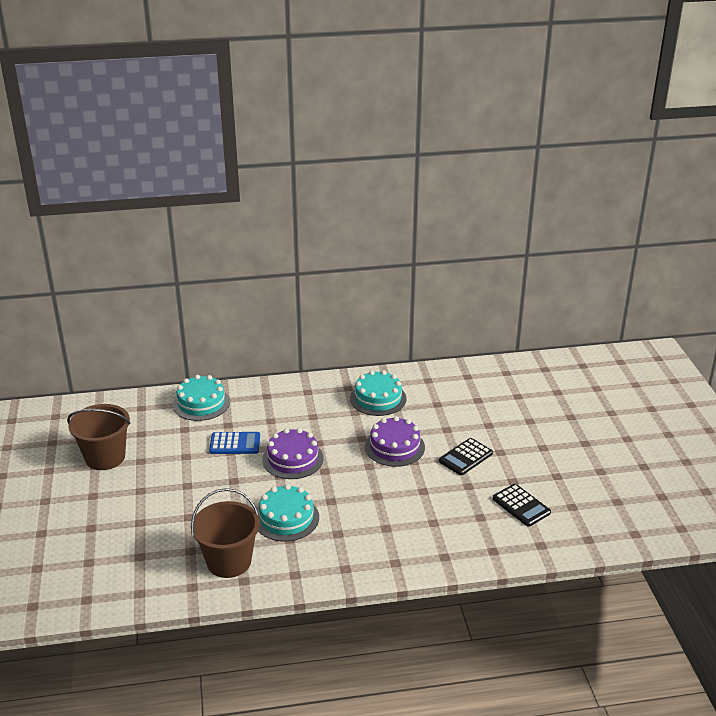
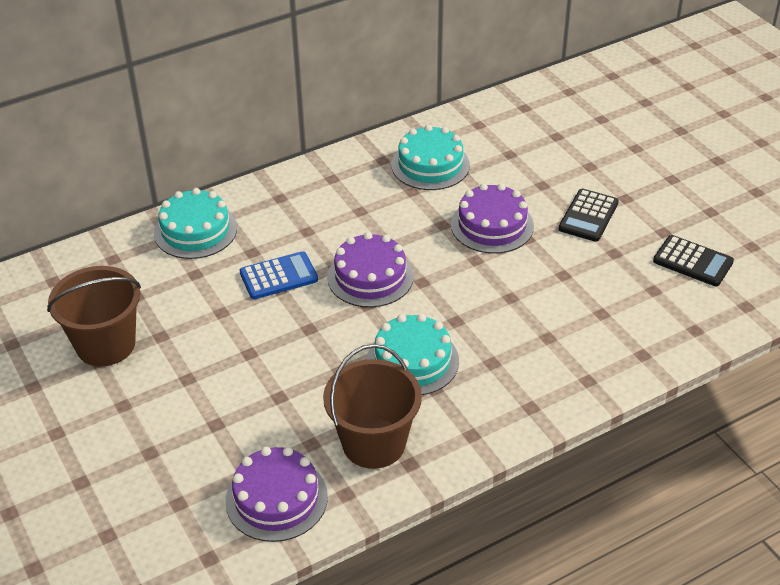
camera: 20 degrees left, 10 degrees up
(148, 577) = (276, 499): none -> purple cake

